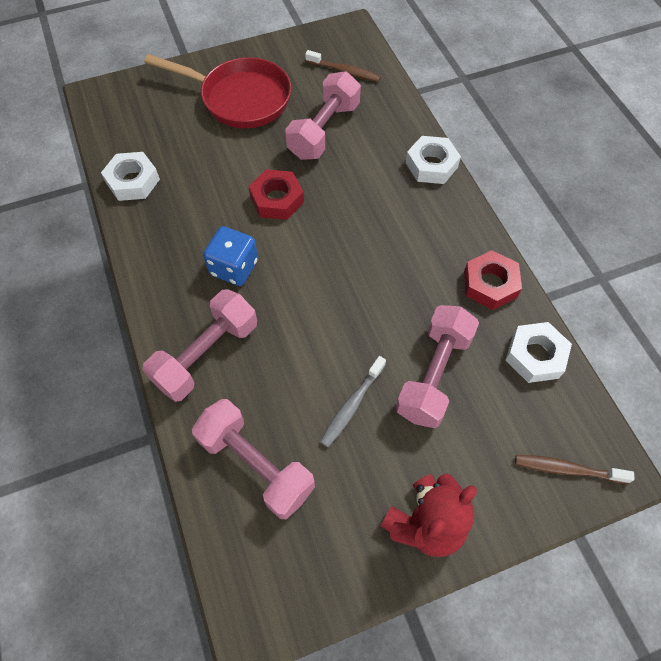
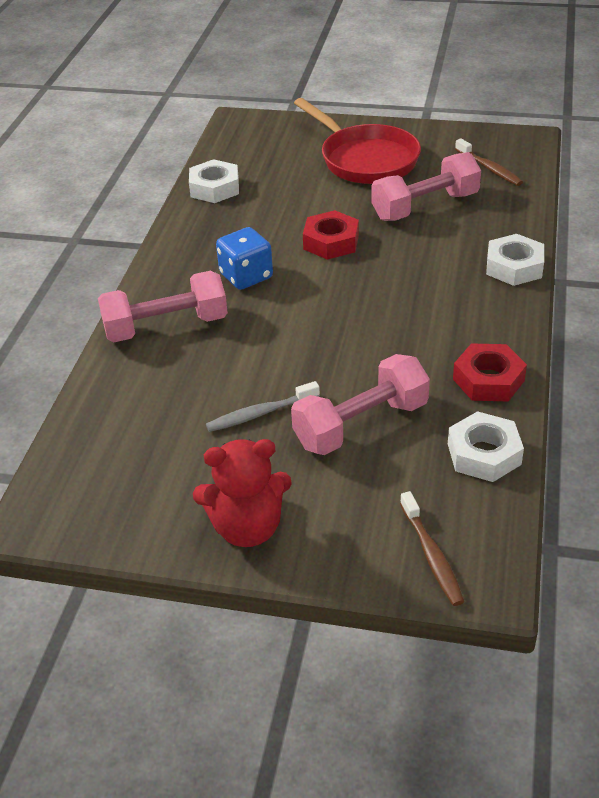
camera: 35 degrees right, 20 degrees down
(256, 465) = (136, 418): pink dumbbell -> none
(567, 469) = (432, 555): brown toothbrush -> brown toothbrush turned 150 degrees counterclockwise

